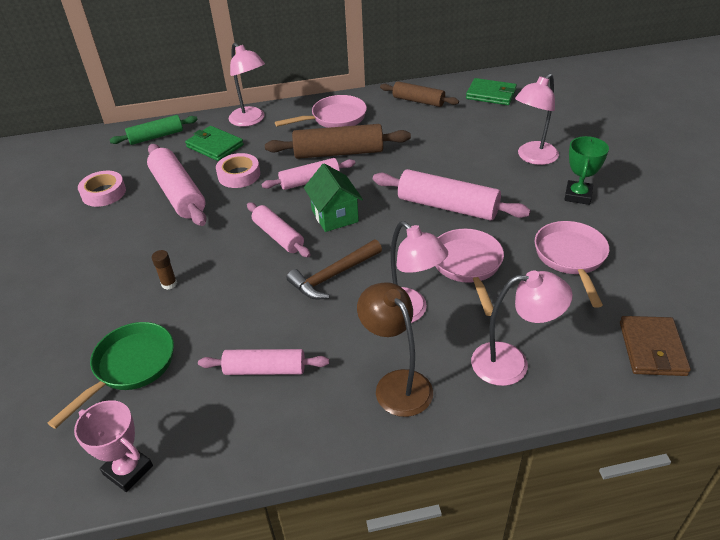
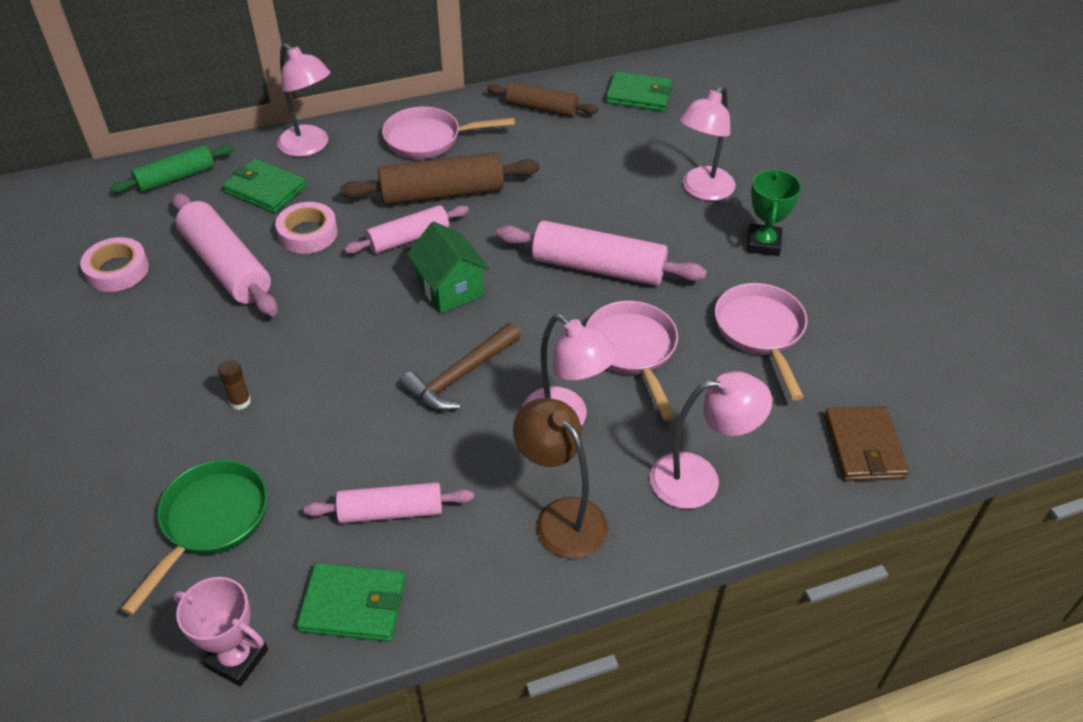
camera: 10 degrees left, 5 degrees up
(224, 437) = (353, 605): none -> green wallet
(278, 236) = (378, 323): pink rolling pin -> none
(334, 118) = (429, 139): pink pan -> pink pan turned 150 degrees counterclockwise

